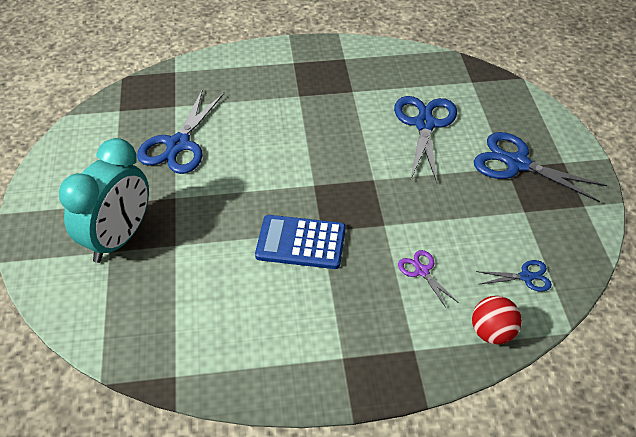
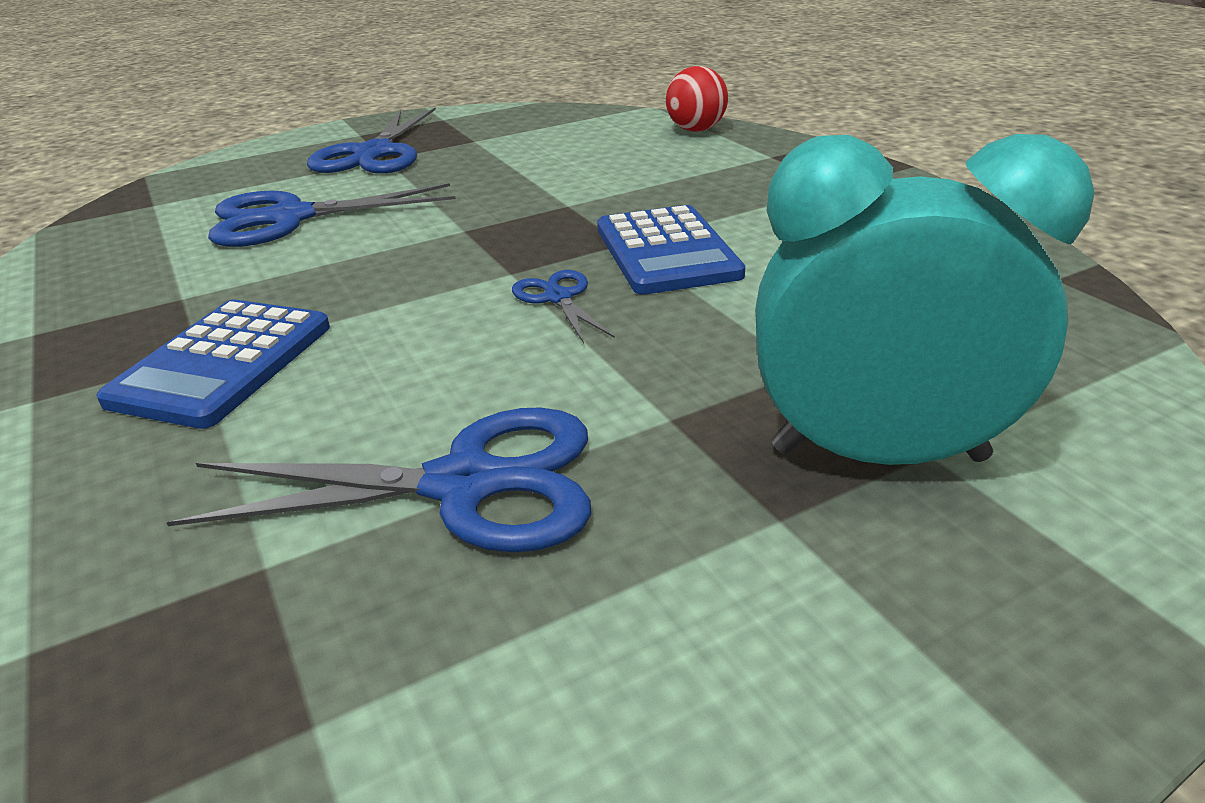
camera: 110 degrees left, 15 degrees down
(289, 101) = (222, 363): none -> blue calculator
(422, 271) = (638, 171): purple scissors -> none
(526, 277) = (591, 127): blue scissors -> blue scissors (558, 298)

